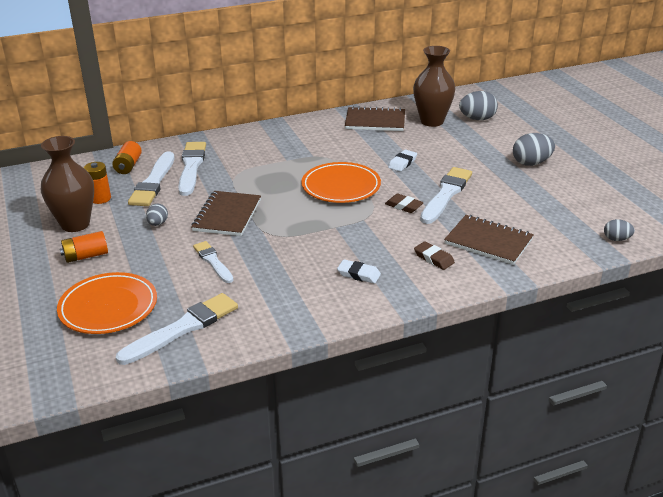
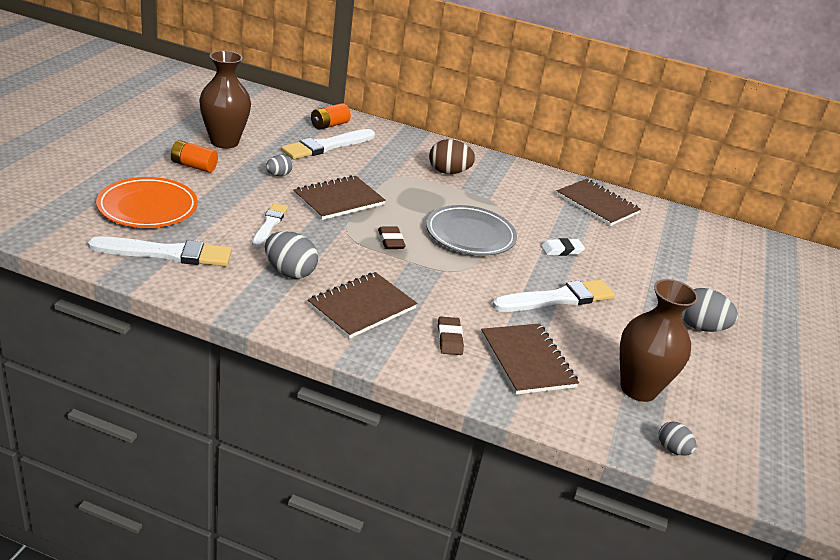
camera: 35 degrees right, 0 degrees up
(100, 198) = (271, 135): orange battery -> none
(191, 167) = (374, 151): white brush -> none
(261, 152) = (448, 172): none -> brown egg
(341, 186) = (470, 235): orange plate -> grey plate
(358, 274) = (362, 307): white eraser -> brown notebook
(403, 206) = (499, 283): brown eraser -> brown eraser (391, 241)
(432, 121) = (655, 234): brown vase -> brown vase (638, 389)
(477, 119) = (710, 258): grey egg -> grey egg (289, 272)

